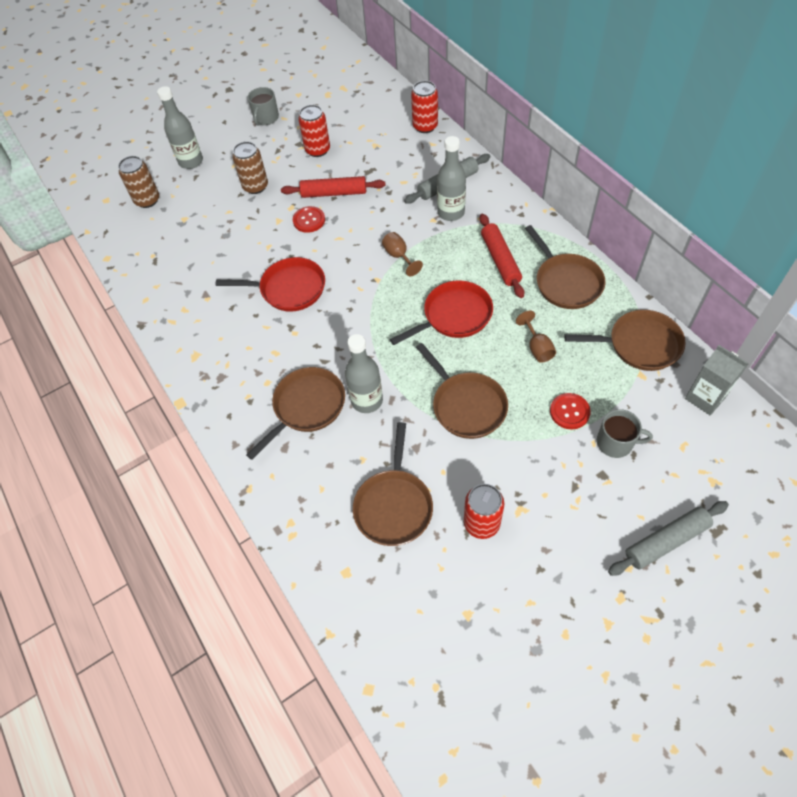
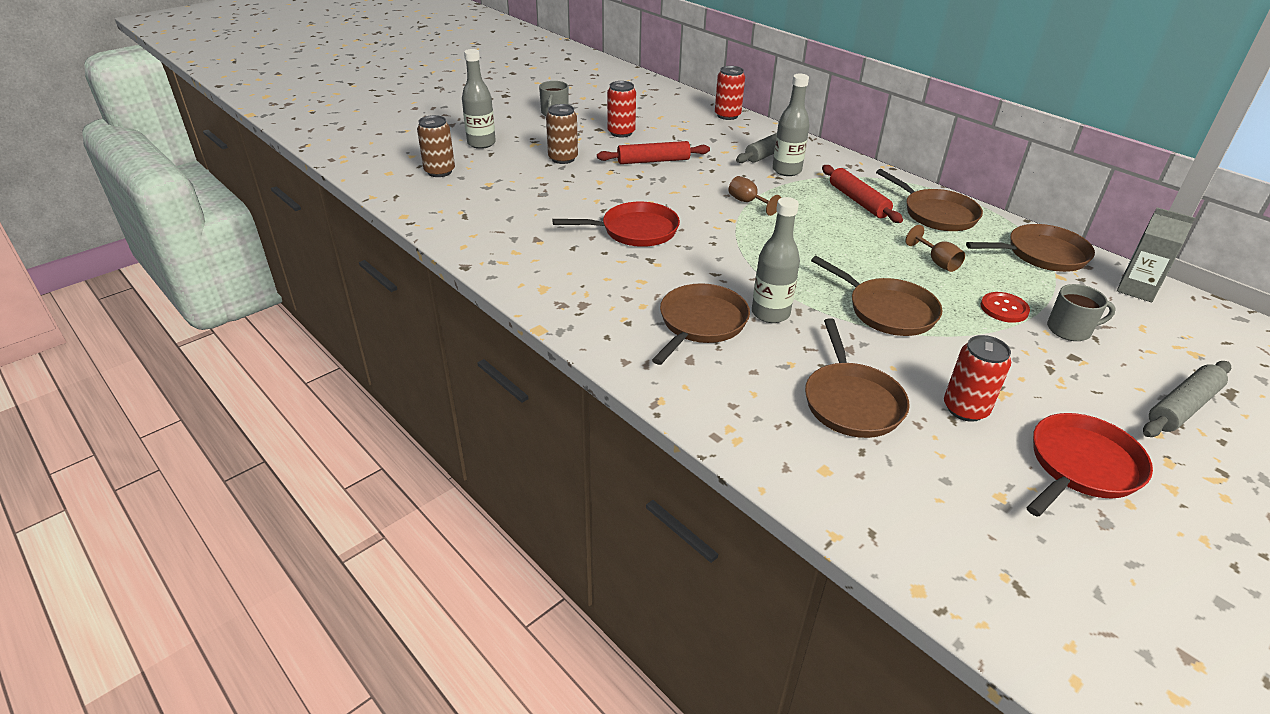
camera: 15 degrees left, 20 degrees down
(309, 220) = (634, 180): red button -> none
(454, 316) = (832, 243): red pan -> red pan (1081, 466)

